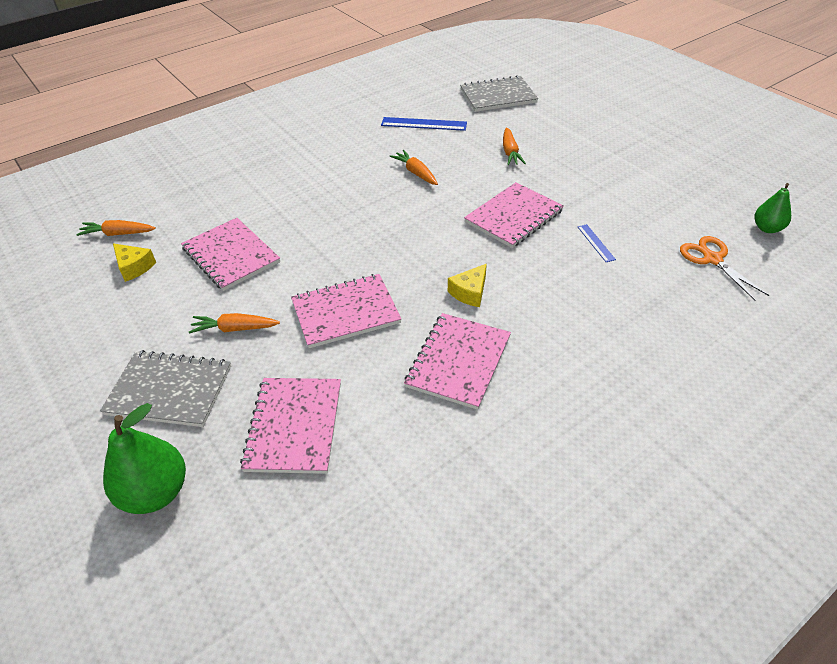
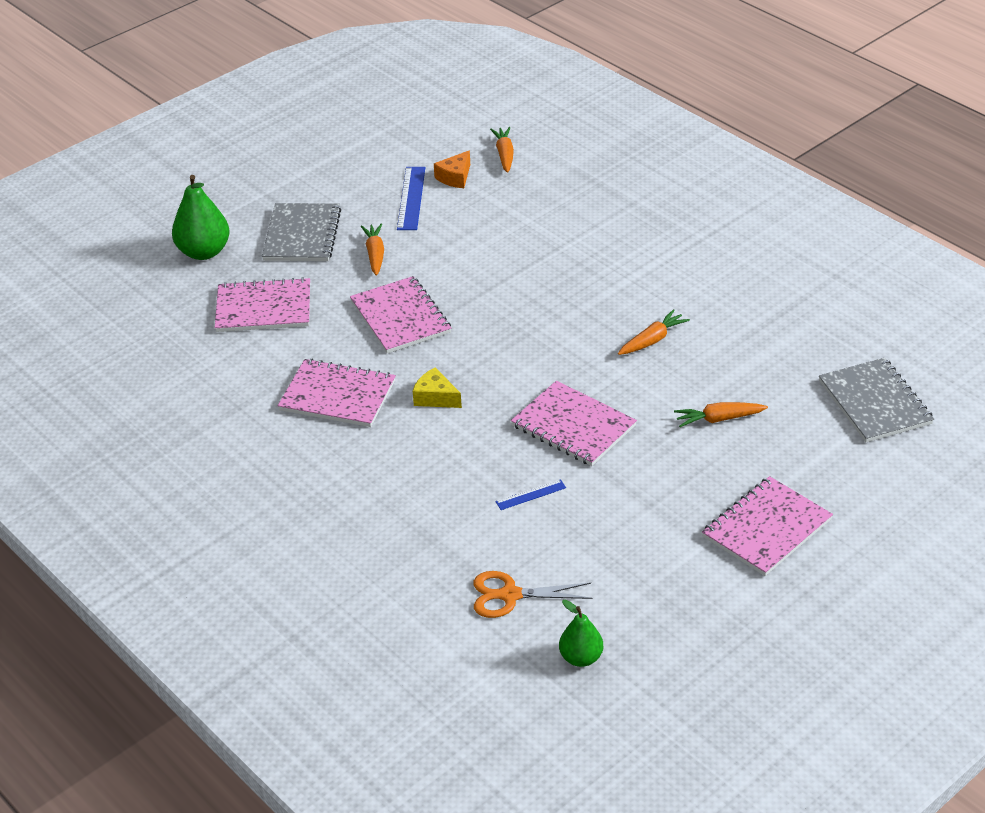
camera: 85 degrees right, 5 degrees down
(134, 267) = (455, 177): yellow cheese -> orange cheese
(231, 255) = (479, 231): pink notebook -> pink notebook (767, 528)
(424, 124) = (773, 336): blue ruler -> blue ruler (411, 198)
(712, 259) = (510, 595): orange scissors -> orange scissors turned 150 degrees counterclockwise

